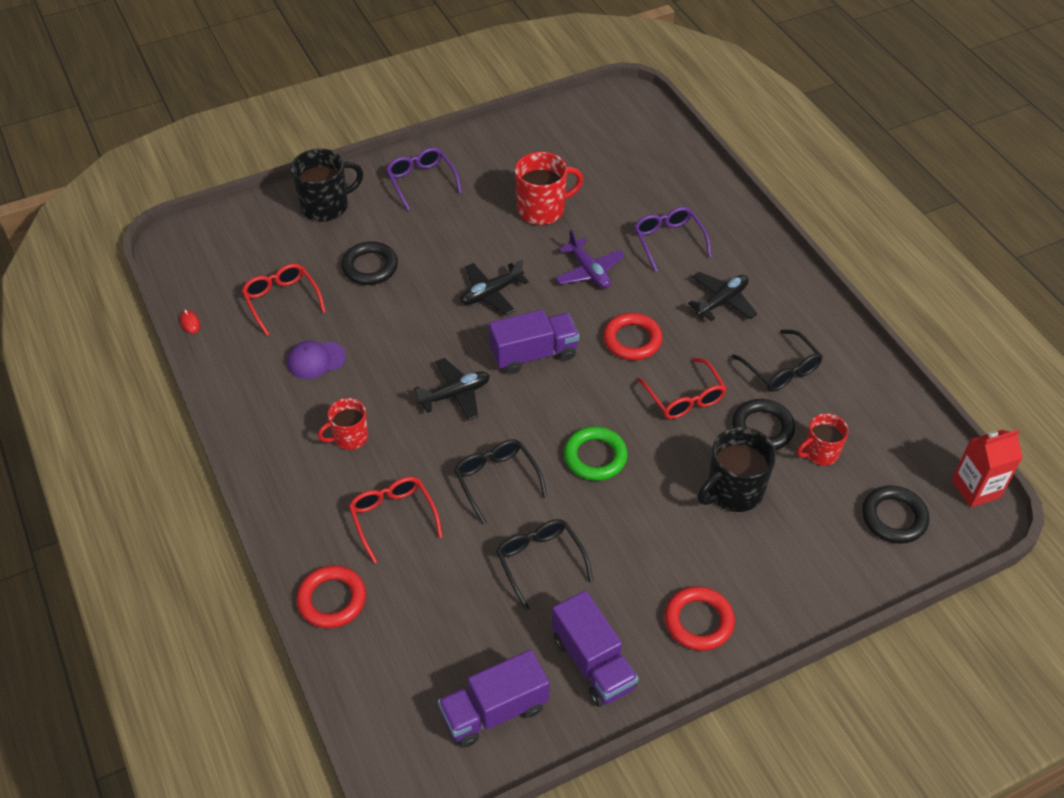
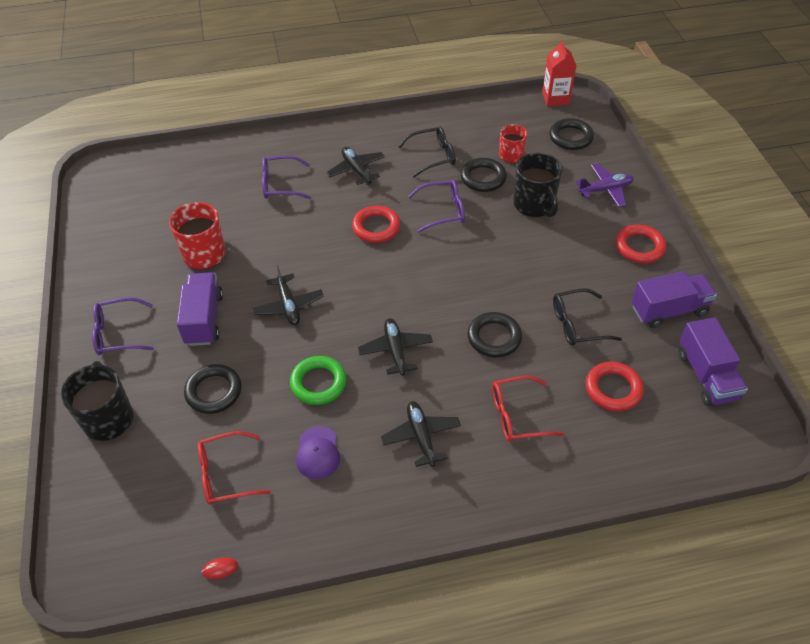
camera: 75 degrees left, 0 degrees up
(332, 600) = (595, 473): red ring -> red ring (613, 389)
(349, 437) = (421, 436): red mug -> black plane
(496, 480) = (494, 337): black glasses -> black ring
(534, 354) = (369, 289): purple truck -> purple truck (204, 319)
(589, 271) = (291, 237): purple plane -> purple plane (605, 190)
(595, 457) = (485, 272): green ring -> green ring (318, 383)
(684, 397) = (443, 211): red glasses -> purple glasses

